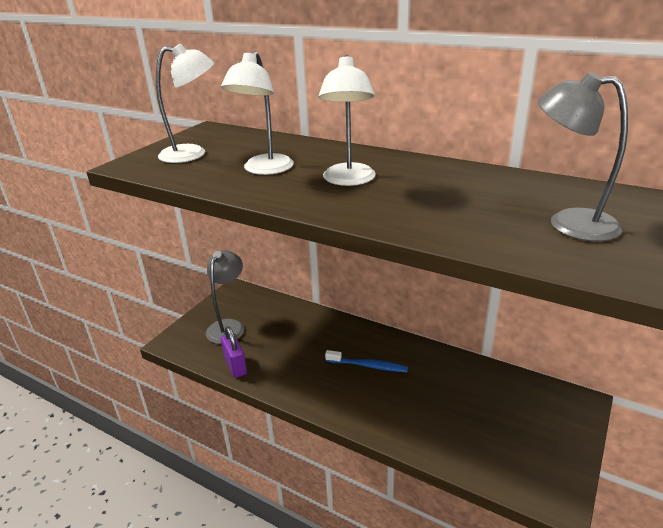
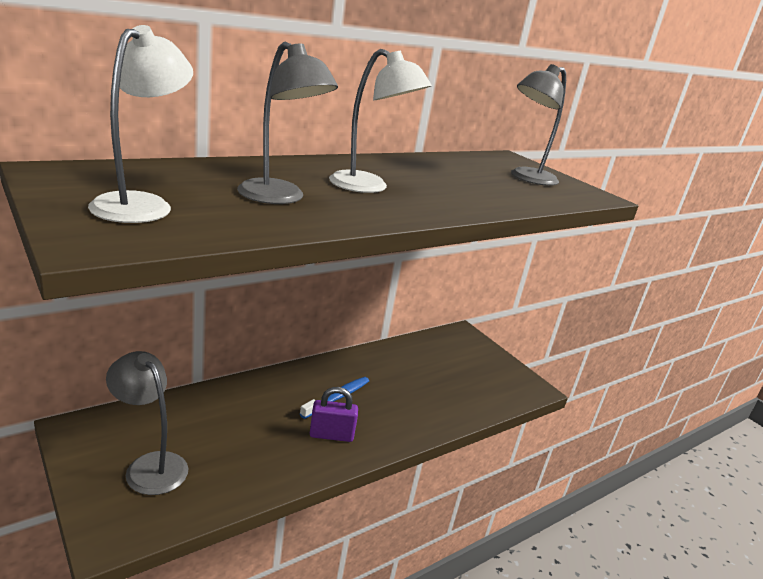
camera: 70 degrees left, 5 degrees down
(235, 366) = (238, 489): purple padlock -> purple padlock (331, 435)
(264, 170) = (280, 198): white lamp -> grey lamp

